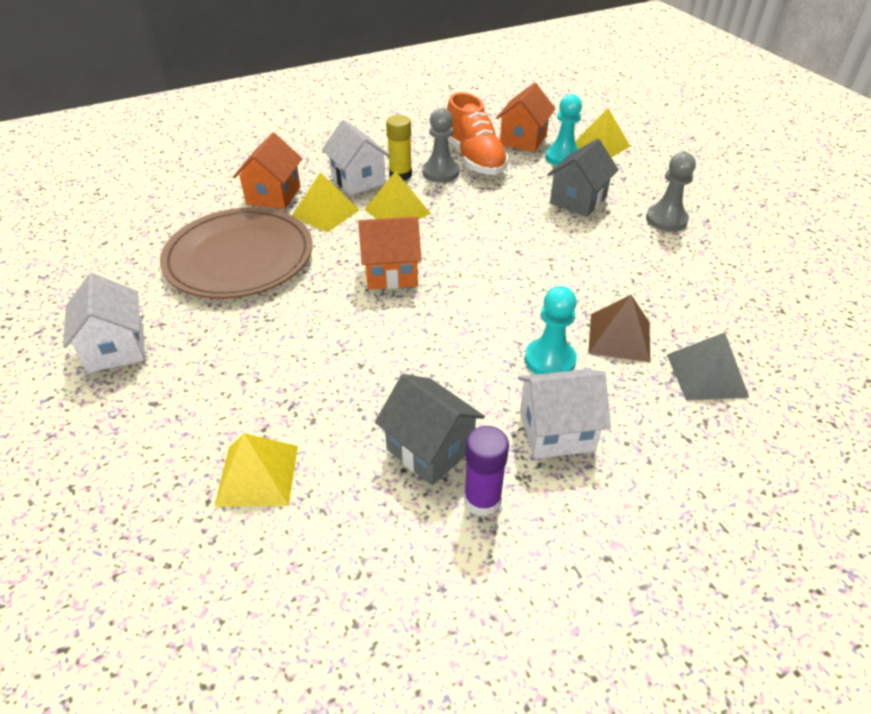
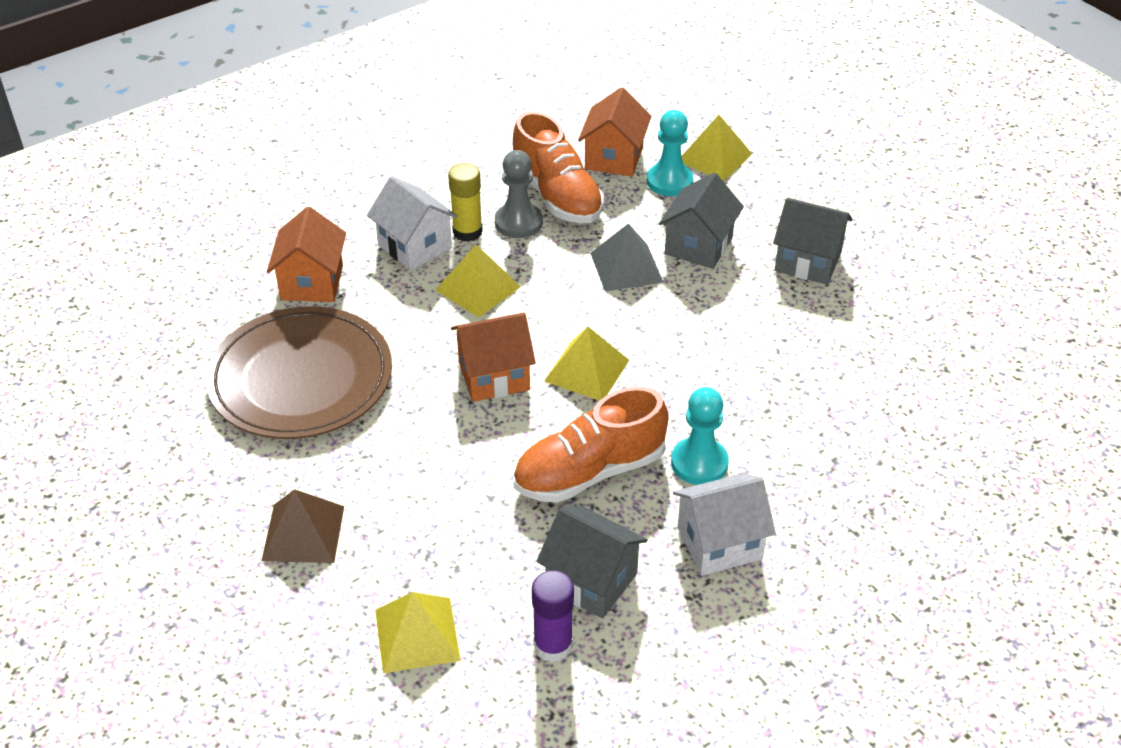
camera: 10 degrees left, 0 degrees up
(116, 348) = (199, 515): white house -> none
(325, 213) = (388, 301): yellow pyramid -> yellow pyramid (587, 370)
(451, 355) = (589, 472): none -> orange shoe
(482, 499) = (657, 625): purple glue stick -> purple glue stick (553, 645)
(619, 337) = (771, 425): brown pyramid -> brown pyramid (303, 533)
(666, 219) = (808, 262): grey pawn -> grey house
(706, 375) = (869, 458): grey pyramid -> grey pyramid (626, 267)

